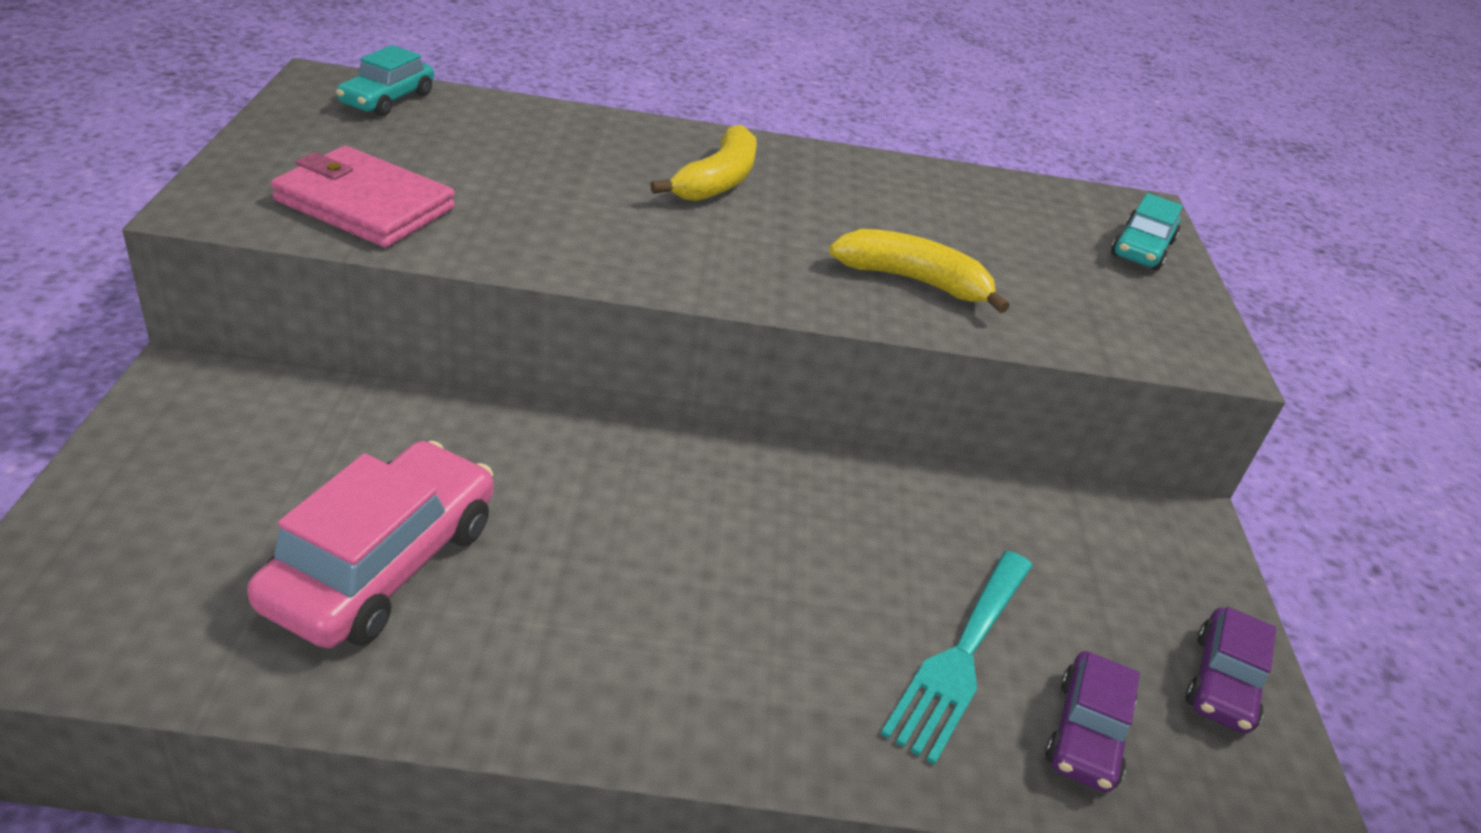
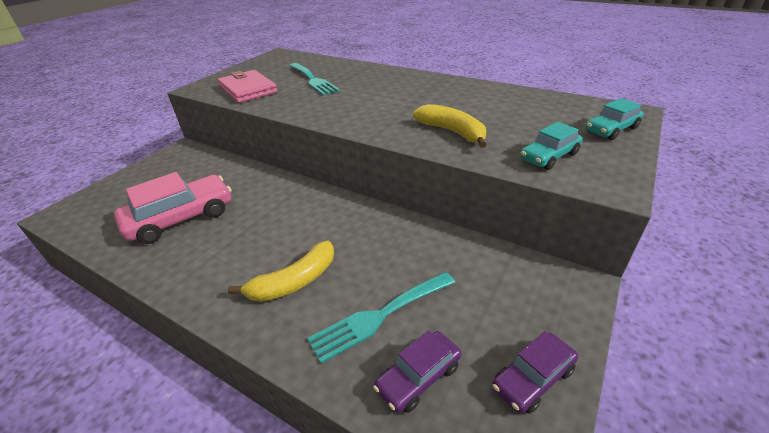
camera: 35 degrees right, 0 degrees up
(387, 99) = (294, 59): turquoise car -> turquoise car (549, 156)
(507, 165) = (313, 80): none -> turquoise fork
(717, 181) = (395, 89): yellow banana -> yellow banana (294, 281)

